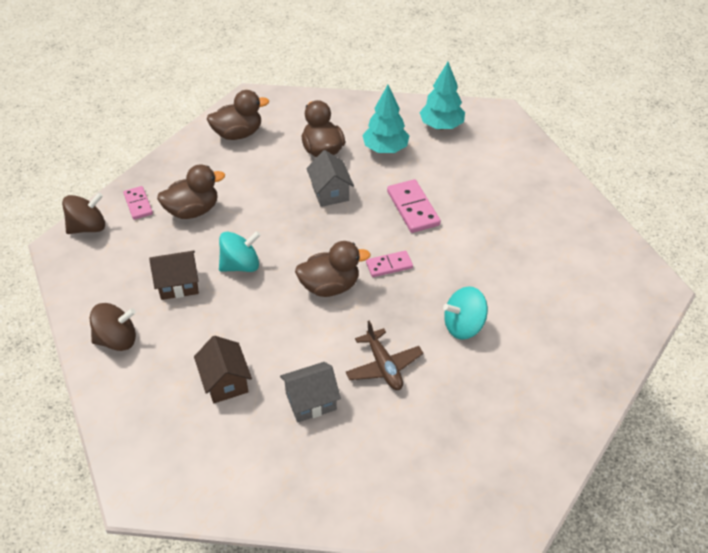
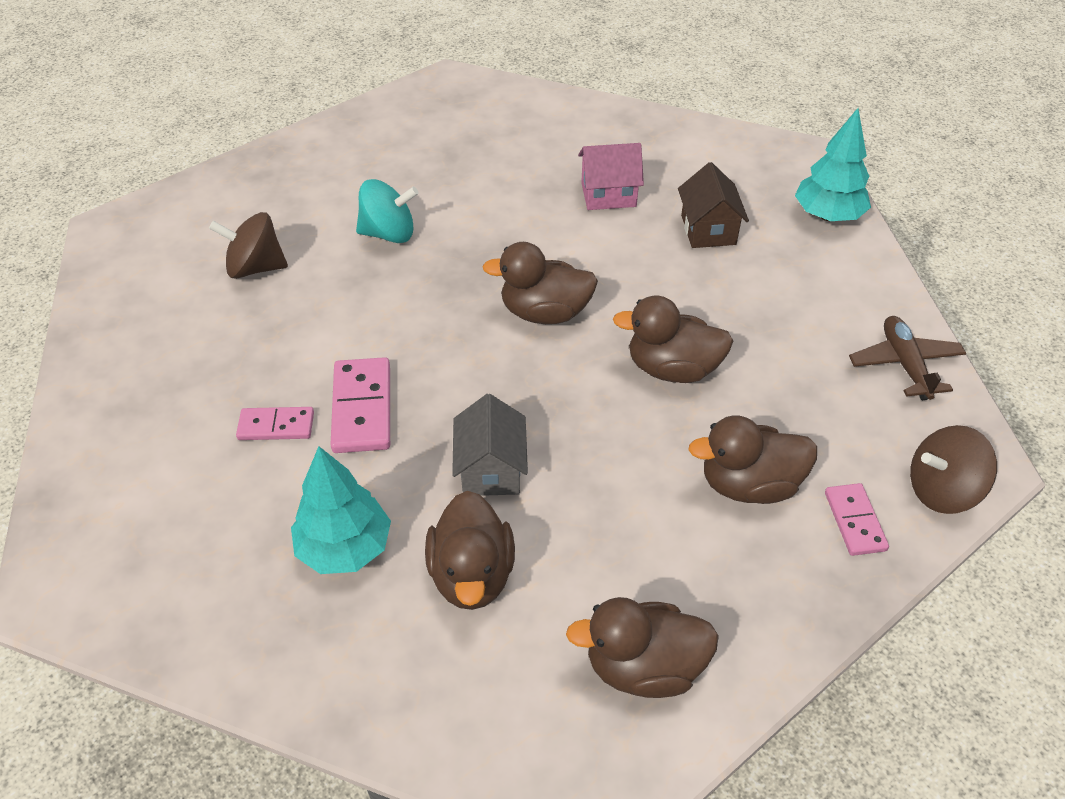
camera: 165 degrees left, 0 degrees up
(117, 340) = (855, 300): brown spinning top -> brown spinning top (255, 268)
(178, 284) = (771, 358): brown house -> none
(241, 265) = (672, 369): turquoise spinning top -> brown duck
(311, 401) = (608, 195): grey house -> pink house
(383, 366) = (510, 211): brown plane -> brown plane (905, 364)
(389, 265) = (447, 325): pink domino -> pink domino (276, 426)
(441, 126) = (198, 584): turquoise tree -> turquoise tree (828, 215)

